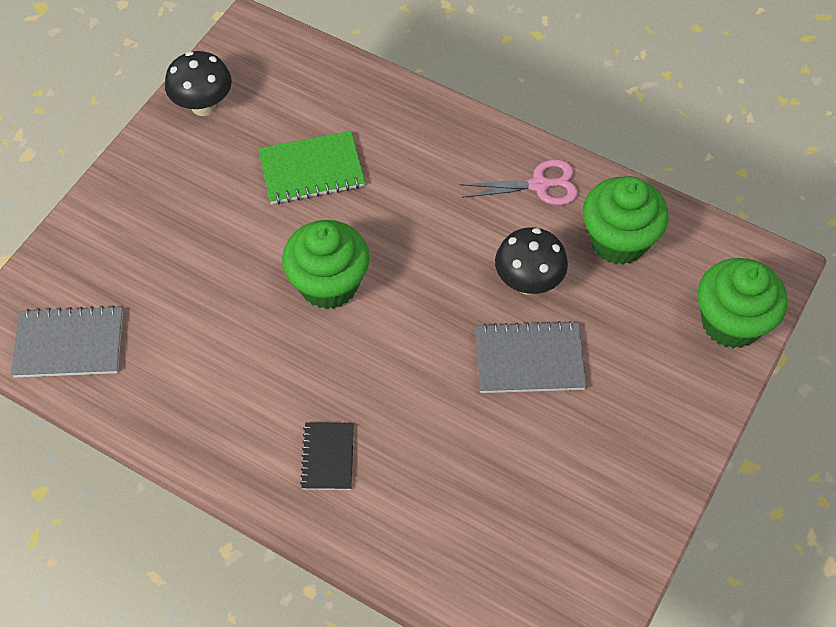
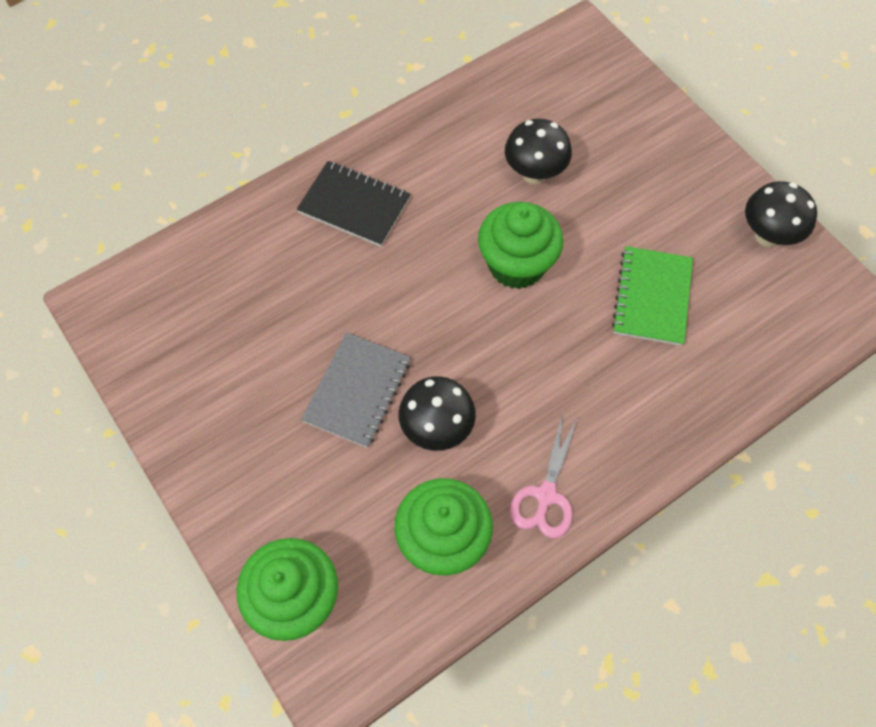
camera: 115 degrees right, 5 degrees up
(69, 344) = (546, 74): grey notebook -> none
(212, 308) = (534, 173): none -> black mushroom
(328, 457) = (354, 206): black notebook -> black notebook, size x1.54

